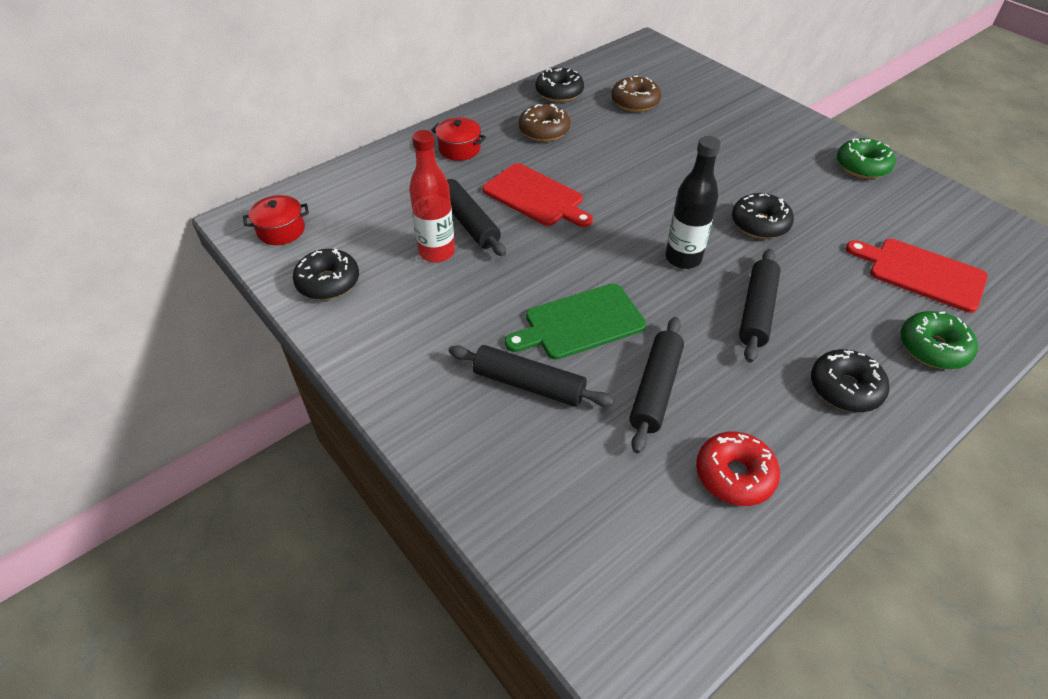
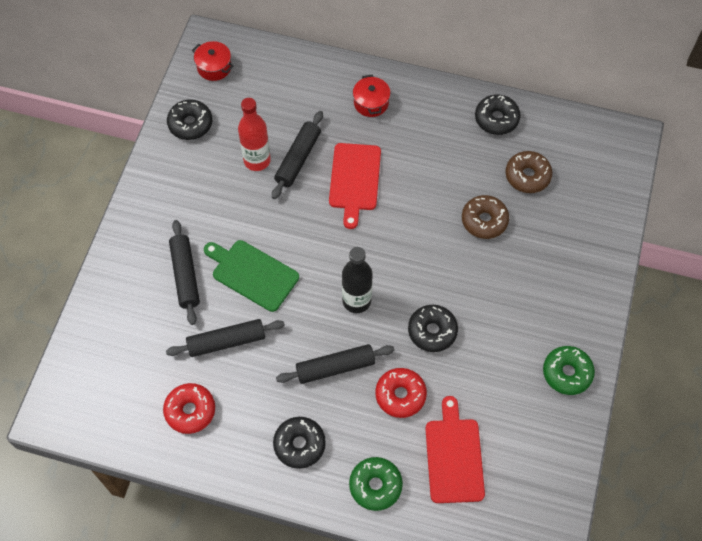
camera: 55 degrees right, 15 degrees up
(544, 130) = (436, 139): brown donut -> brown donut (484, 221)
(824, 278) = (400, 395): none -> red donut

